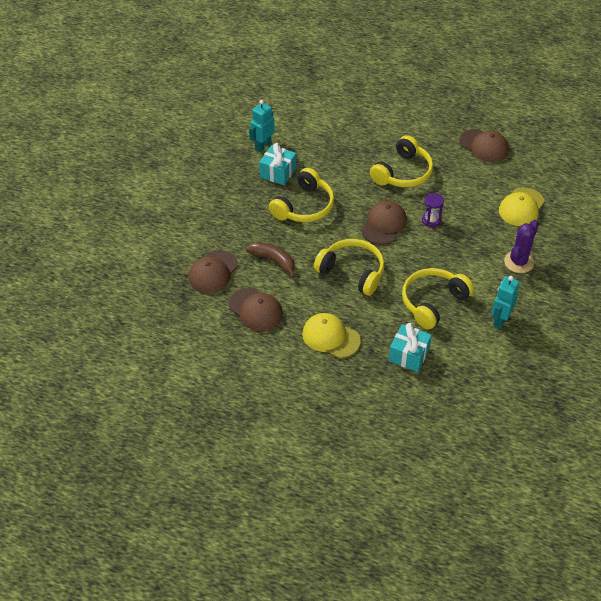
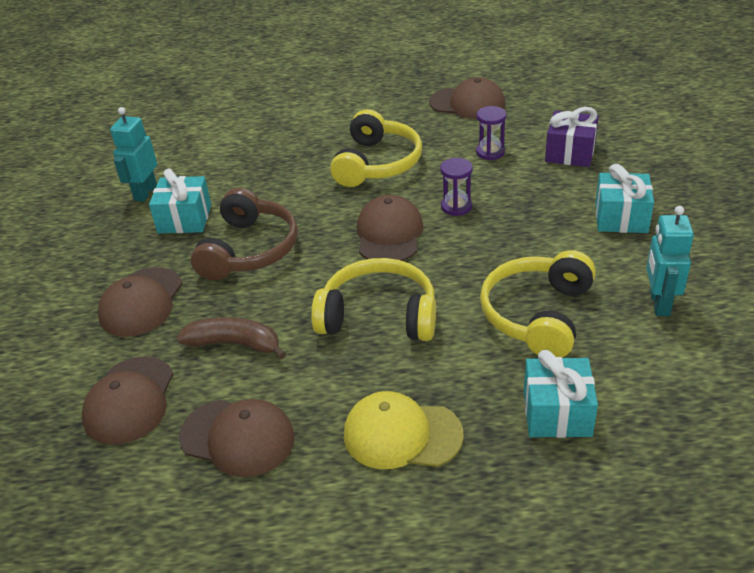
camera: 20 degrees left, 10 degrees down
(236, 219) = (141, 302): none -> brown cap
(304, 206) = (249, 249): yellow headphones -> brown headphones
(474, 189) = (490, 152): none -> purple hourglass
(518, 262) = (621, 218): purple cactus -> turquoise gift
(521, 207) = (570, 153): yellow cap -> purple gift

